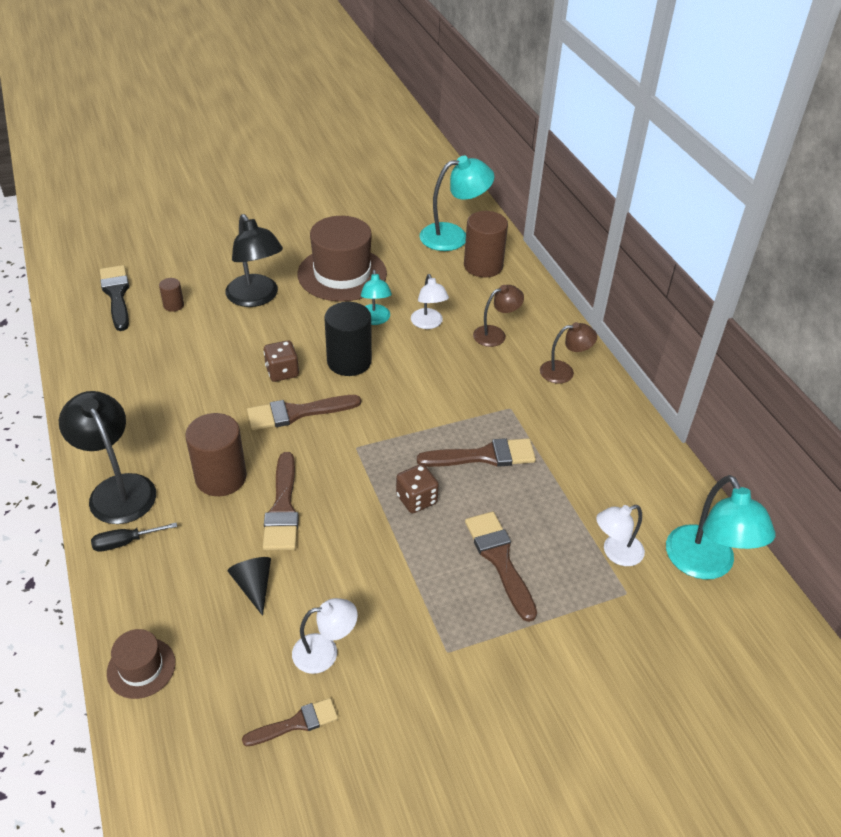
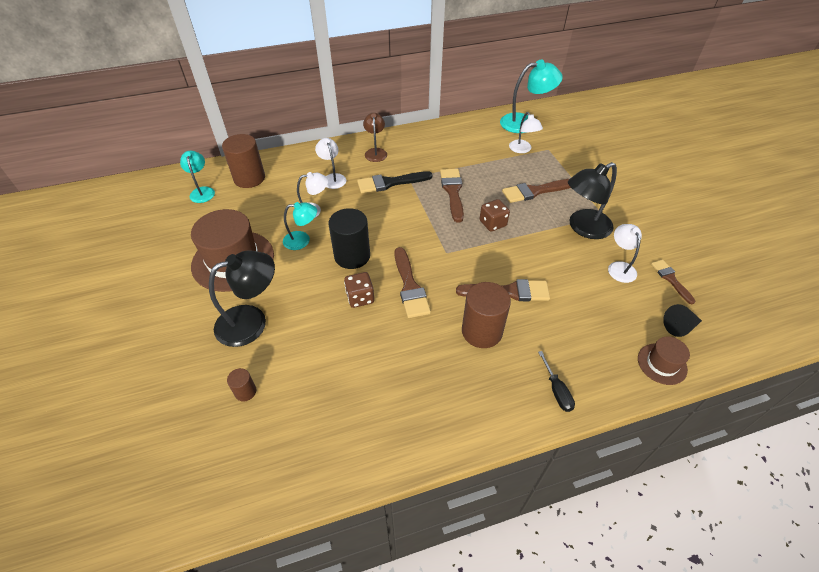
camera: 85 degrees left, 5 degrees up
(116, 295) = (211, 453): black brush -> black brush (390, 183)
(117, 489) = (501, 405): black lamp -> black lamp (583, 228)
(254, 586) = (579, 305): black cone -> black cone (679, 327)
(453, 236) = (202, 191): turquoise lamp -> turquoise lamp, size x0.60
(495, 334) = (332, 178): brown lamp -> white lamp

